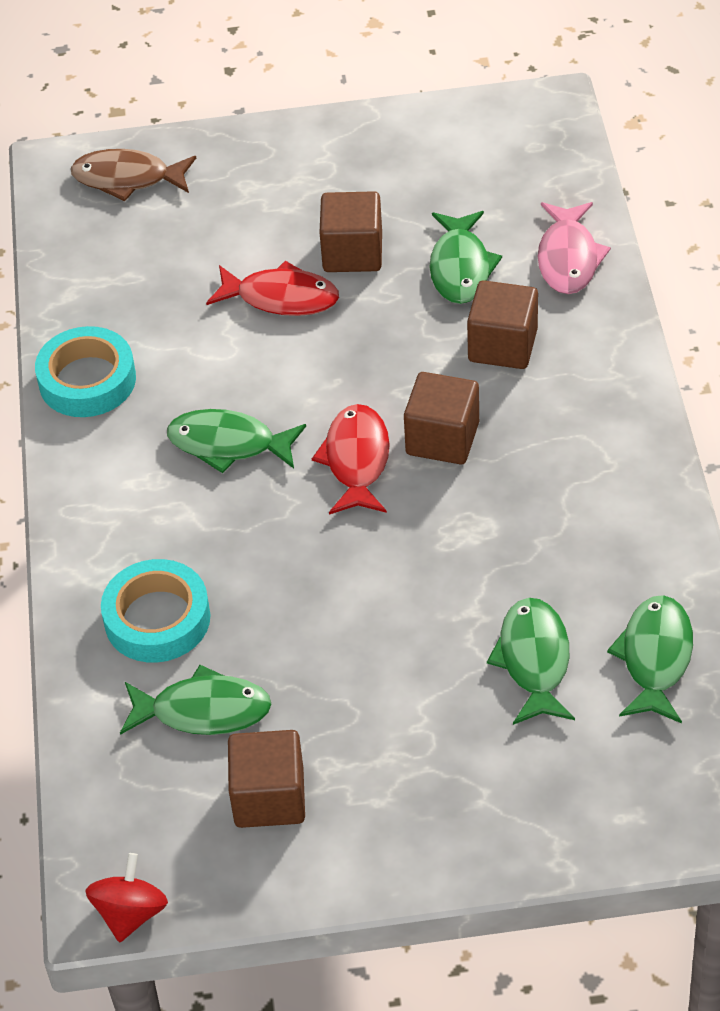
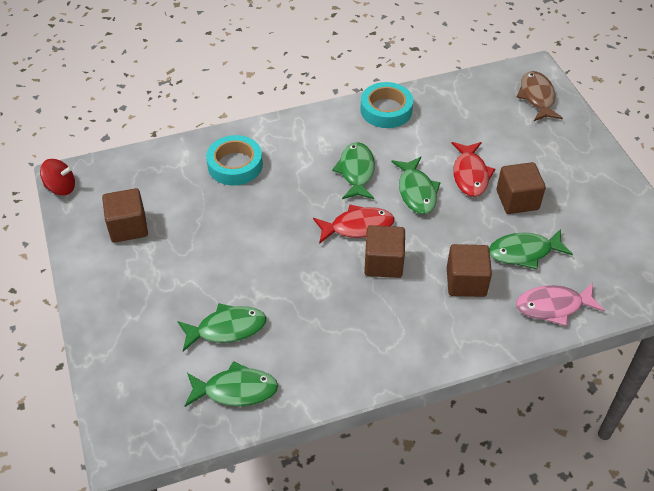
camera: 75 degrees right, 0 degrees up
(203, 711) = (179, 193): green fish -> green fish (416, 191)

